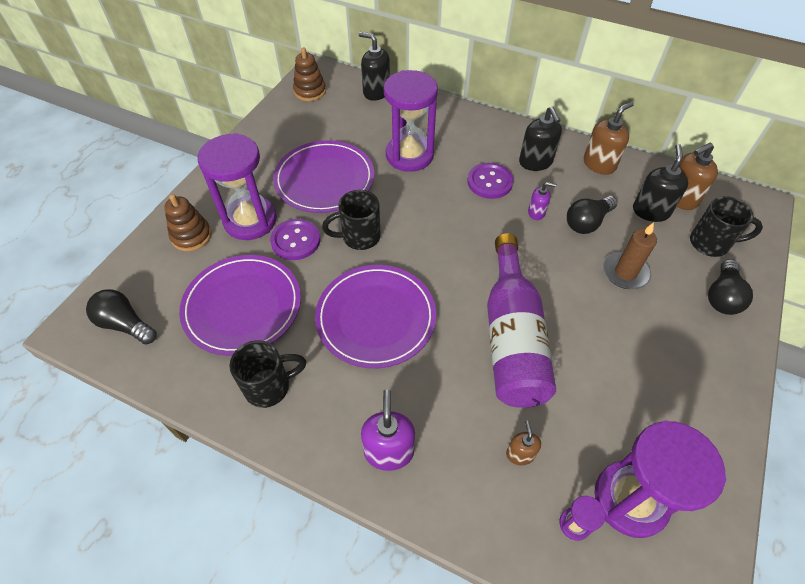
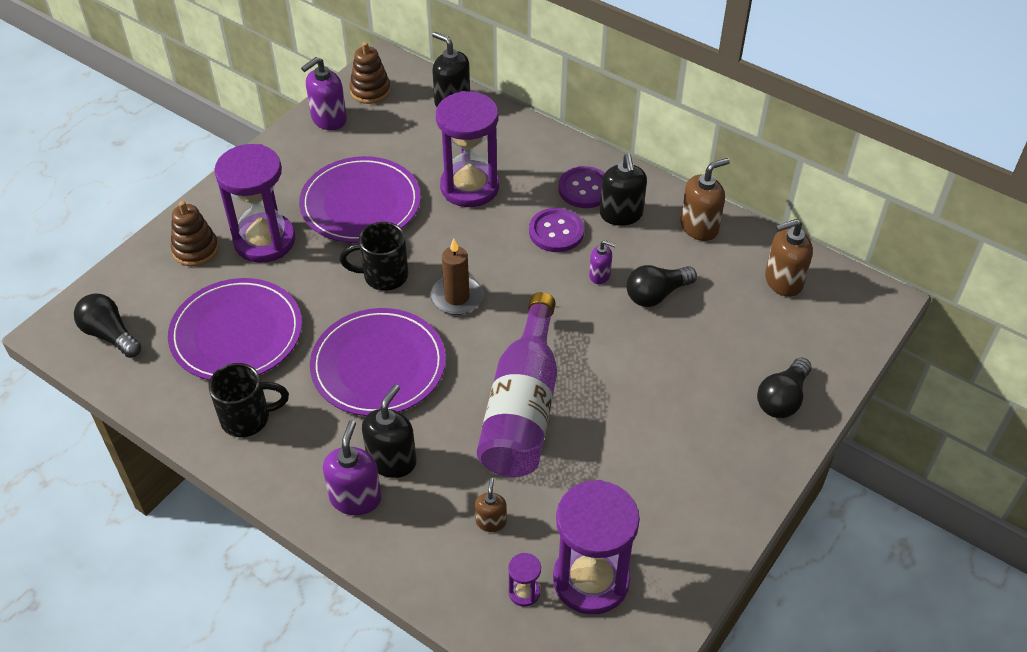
camera: 10 degrees right, 5 degrees down
(282, 116) = (328, 119): none -> purple soap dispenser
(295, 240) = (310, 270): purple button -> purple button (585, 189)
(625, 272) = (679, 357): brown candle -> brown candle (457, 297)
(650, 211) = (739, 291): black soap dispenser -> black soap dispenser (392, 460)
(711, 243) = (796, 339): black mug -> none

